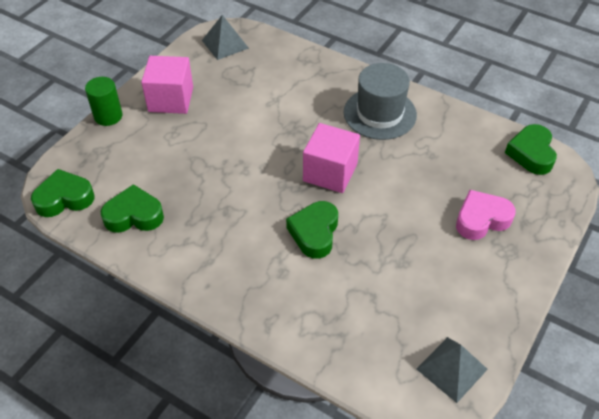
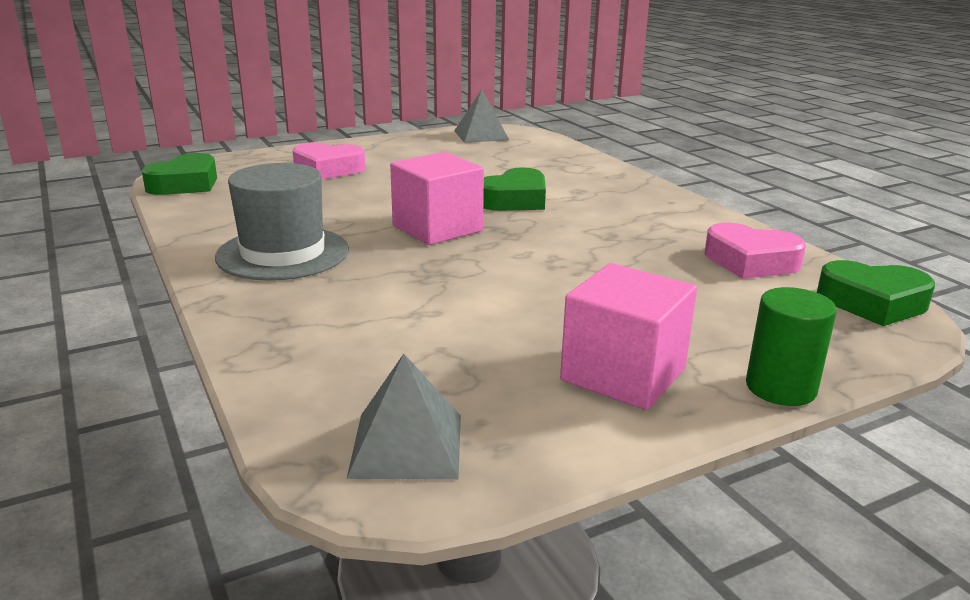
camera: 150 degrees left, 25 degrees down
(134, 215) = (750, 261): green heart -> pink heart

